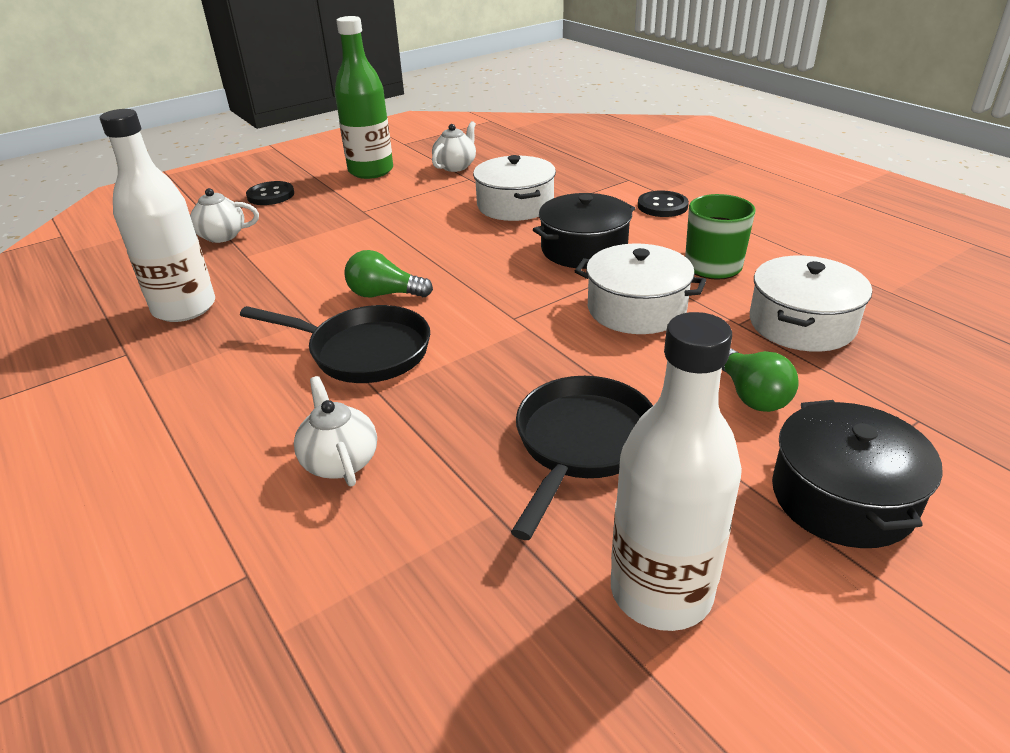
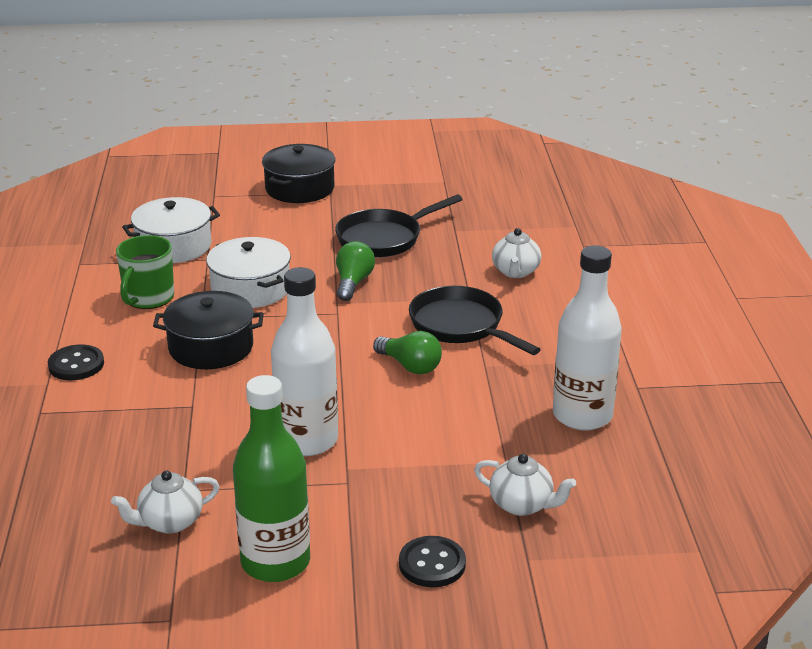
camera: 150 degrees left, 5 degrees down
(515, 205) = (194, 422): white pot -> none
(661, 591) = (414, 191): white bottle -> white bottle (307, 440)
(751, 395) = (269, 228): green light bulb -> green light bulb (353, 283)

